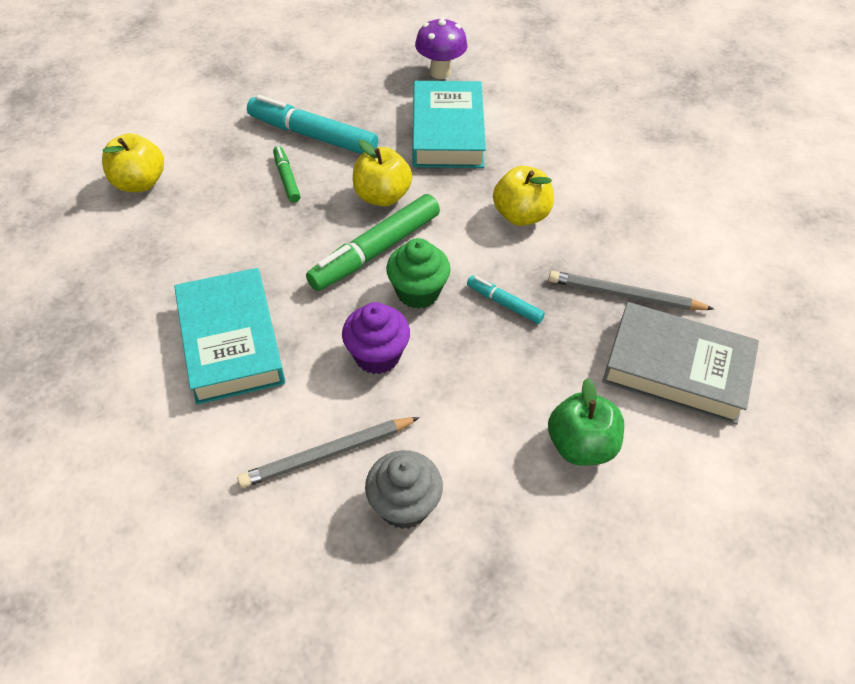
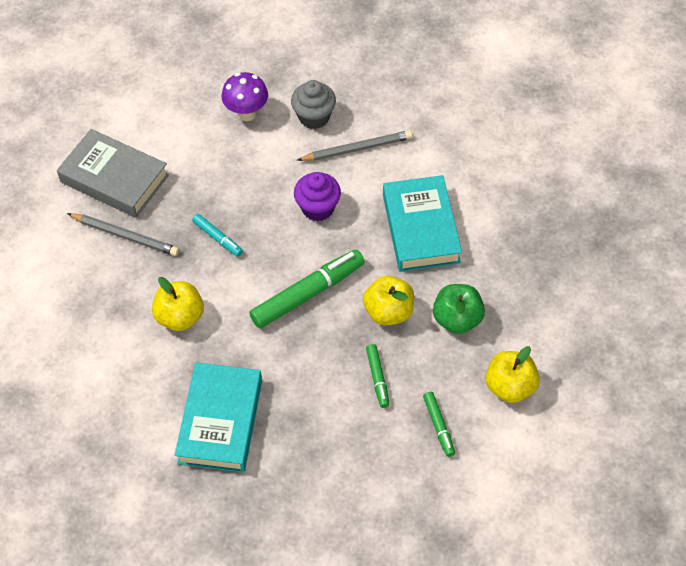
camera: 170 degrees left, 5 degrees up
(222, 145) = (438, 426): none -> green marker
(313, 135) = (351, 430): turquoise marker -> none
(382, 196) = (294, 349): yellow apple -> yellow apple (388, 312)
(418, 292) = (280, 254): green cupcake -> none
(440, 72) = (208, 513): purple mushroom -> purple mushroom (247, 113)
(581, 445) = (198, 138): green apple -> green apple (457, 319)

